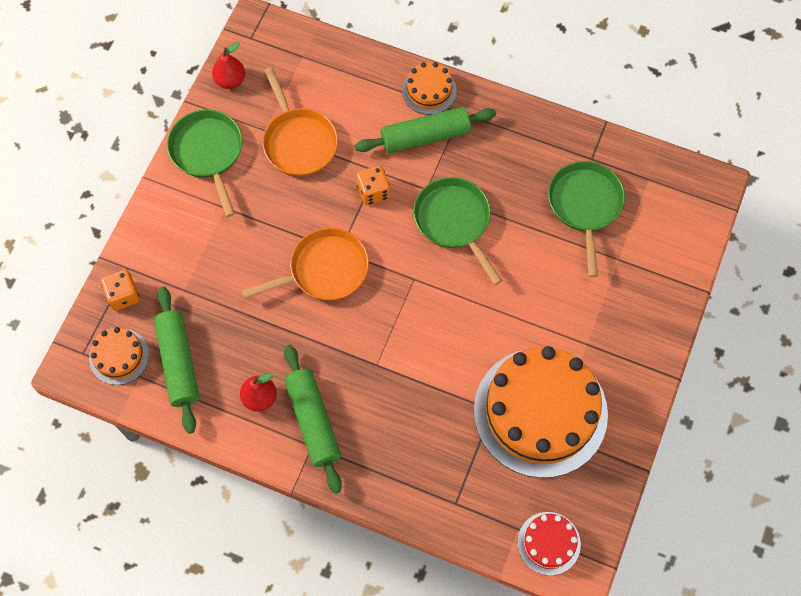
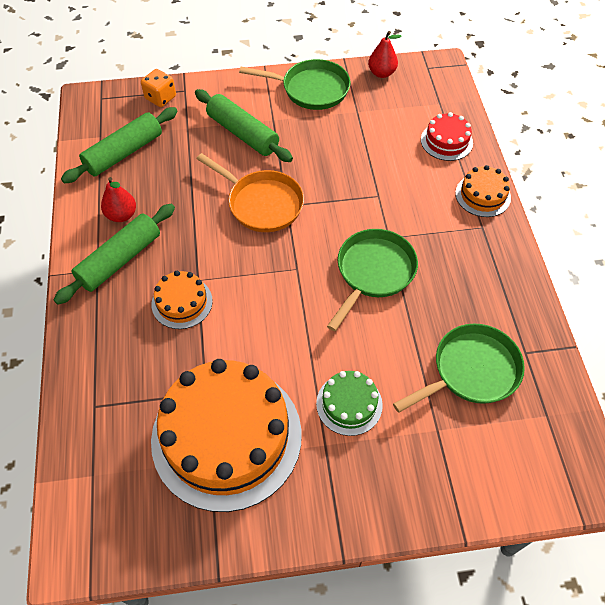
camera: 60 degrees right, 10 degrees down
(119, 356) = (110, 118): orange cake -> orange cake (182, 302)
(208, 153) = (311, 89): green pan -> green pan turned 60 degrees clockwise
(298, 141) = (364, 135): orange pan -> none
(373, 192) = (357, 202): orange dice -> none
(425, 136) = (437, 213): green rolling pin -> green rolling pin (243, 133)
(549, 543) = (89, 513): red cake -> red cake (446, 141)
(563, 308) = (349, 404): none -> green cake

